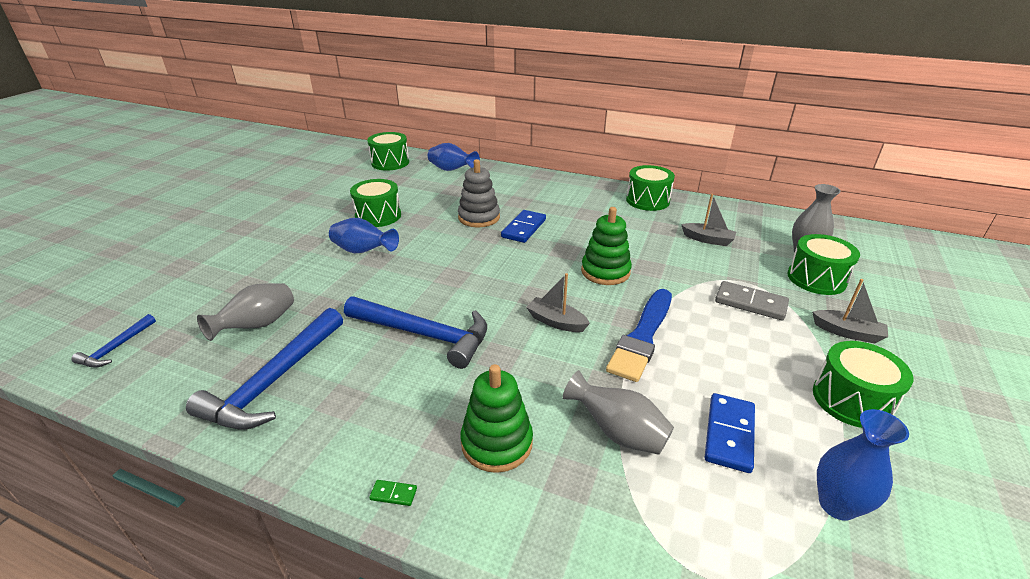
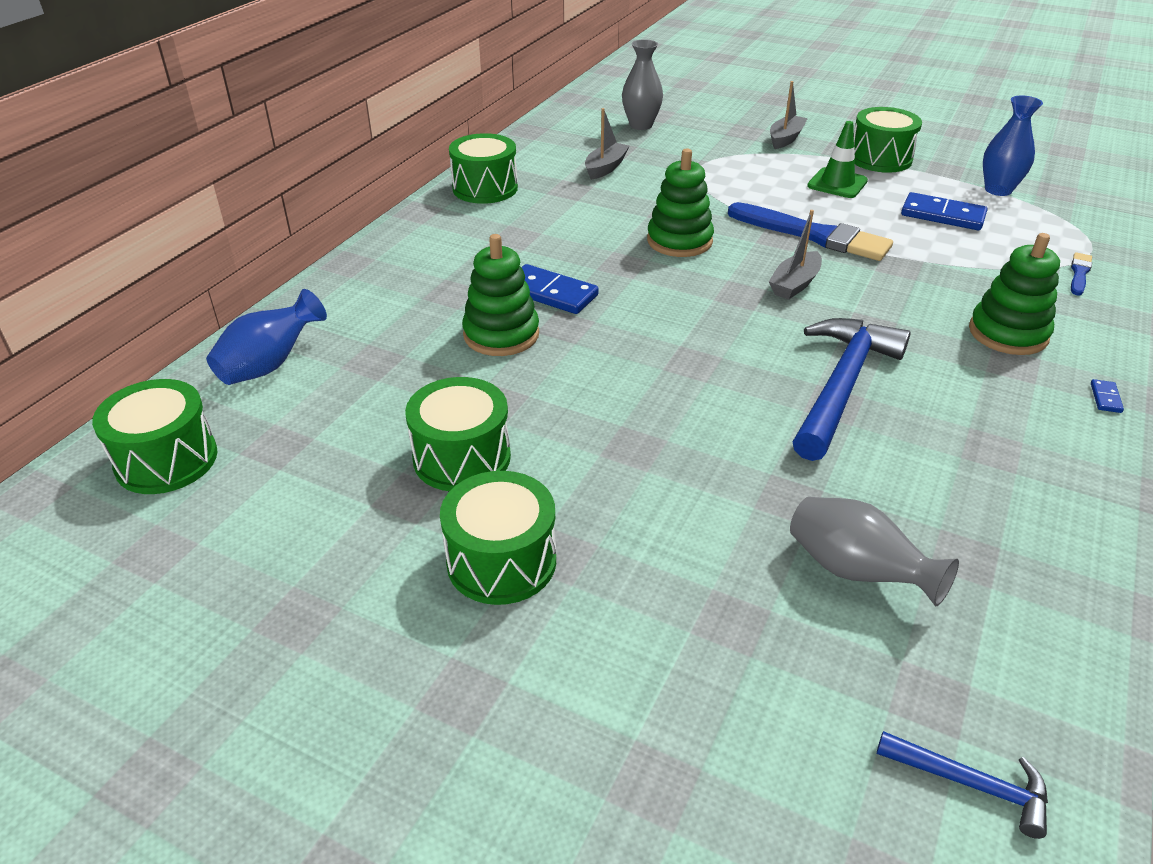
camera: 85 degrees left, 5 degrees up
(274, 380) = (979, 522): blue hammer -> none
(363, 251) = (607, 465): blue vase -> none
(393, 494) = (1105, 398): green domino -> blue domino
(479, 217) = (501, 334): grey stacking toy -> green stacking toy
(618, 432) = (963, 266): grey vase -> none
(633, 541) = (1079, 273): none -> blue brush
(750, 303) = (742, 170): grey domino -> none
(760, 360) = (837, 183): none -> green traffic cone
(816, 279) = (694, 131): green drum -> green drum (501, 561)

